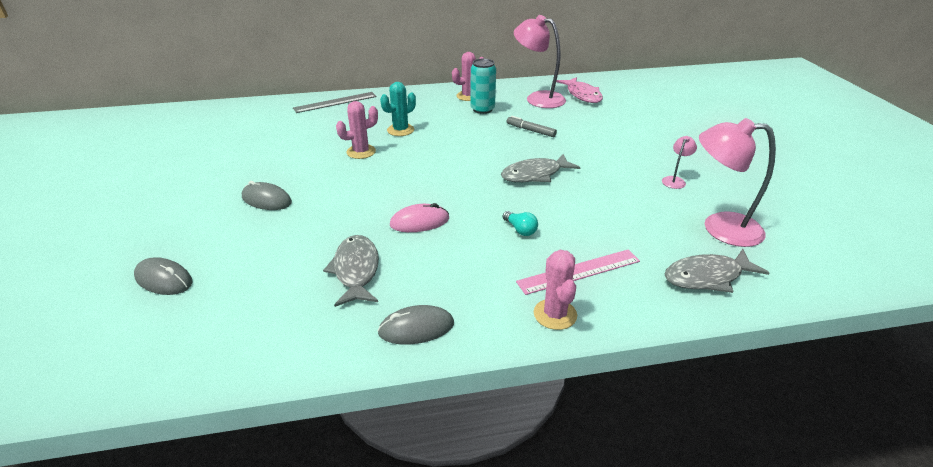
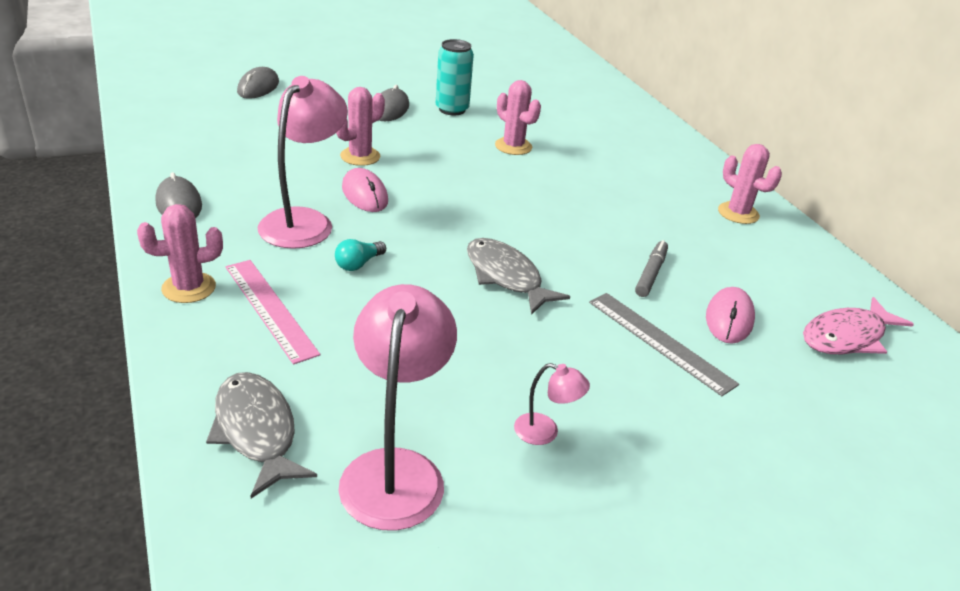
camera: 75 degrees right, 0 degrees up
(335, 102) = (638, 118): grey ruler -> grey ruler (660, 341)
(353, 221) = (360, 156): none -> pink cactus
(356, 270) = (271, 166): grey fish -> none
(400, 130) = (586, 167): turquoise cactus -> none
(482, 109) = (698, 227): turquoise can -> turquoise can (452, 109)
(538, 98) = (786, 282): pink lamp -> pink lamp (304, 221)
(571, 118) = (729, 318): none -> pink mouse

